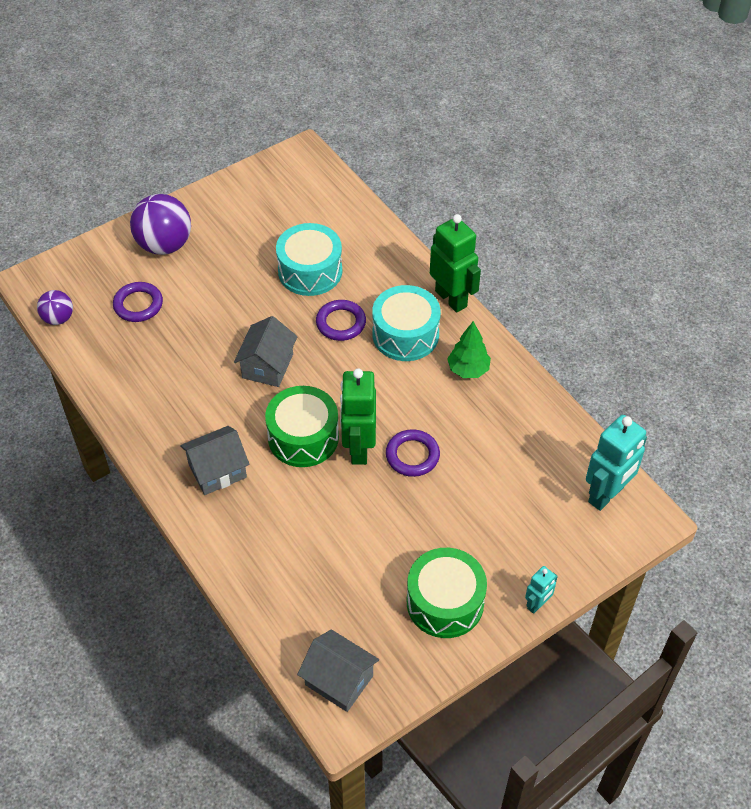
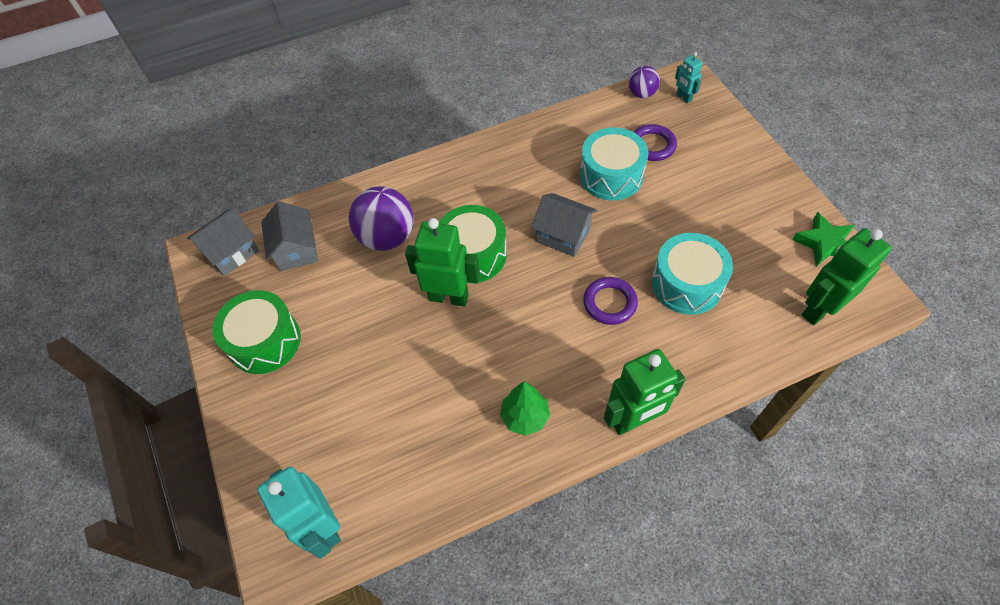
camera: 105 degrees right, 5 degrees up
(164, 245) = (730, 167): purple ball -> purple ball (387, 237)
(217, 471) = (454, 190): grey house -> grey house (296, 250)
(251, 183) = (824, 244): none -> green star
(320, 189) = (819, 309): none -> green robot
(405, 334) = (585, 362): turquoise drum -> turquoise drum (611, 175)
(412, 455) = (428, 342): purple ring -> none
(537, 604) = (229, 420): turquoise robot -> turquoise robot (683, 98)

